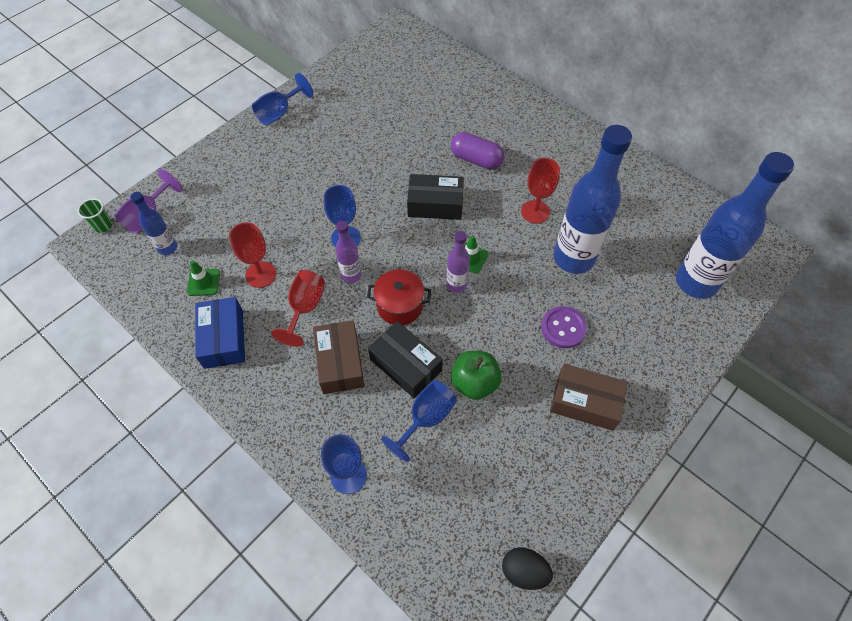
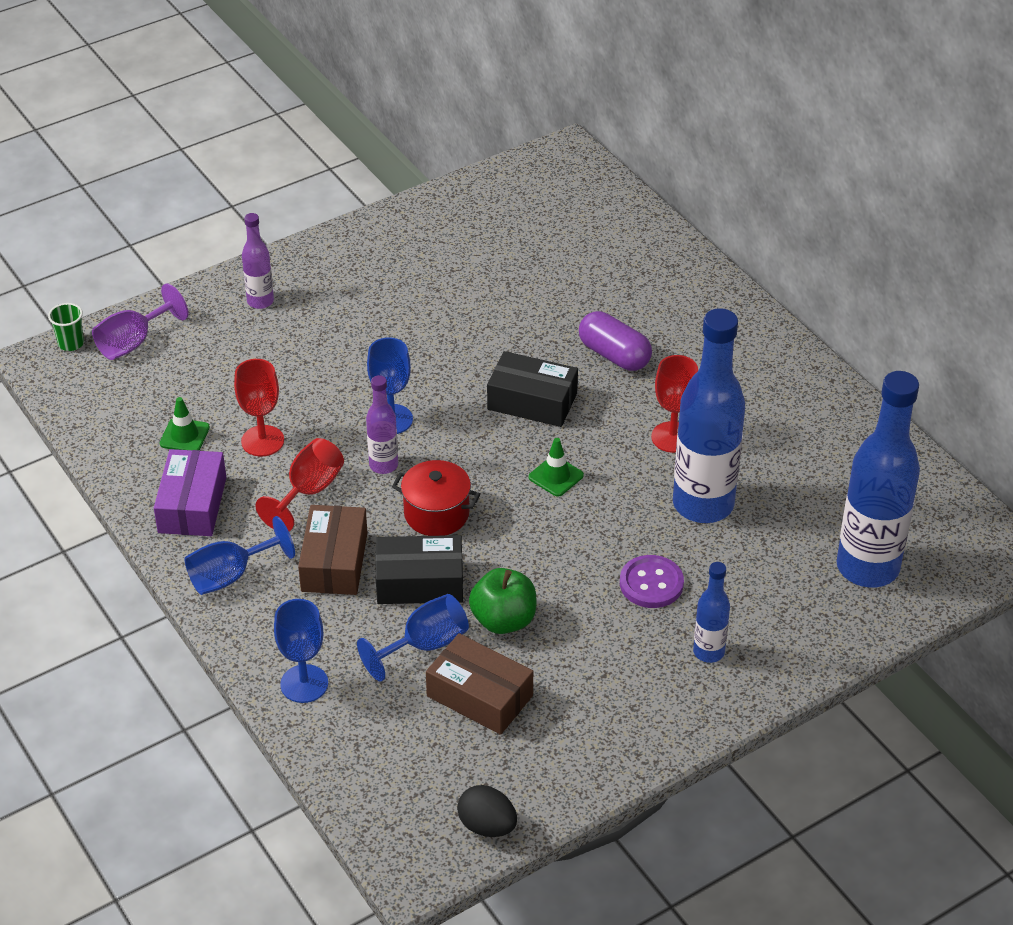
camera: 15 degrees right, 15 degrees down
(167, 248) = (148, 386): blue bottle -> blue bottle (708, 652)
(223, 338) = (192, 505): blue box -> purple box
(279, 113) = (351, 243): blue goblet -> blue goblet (230, 576)
(405, 365) = (420, 582): black box -> black box turned 60 degrees counterclockwise
(456, 285) = (524, 504): purple bottle -> purple bottle (260, 301)
(585, 402) = (643, 672): brown box -> brown box (479, 696)

